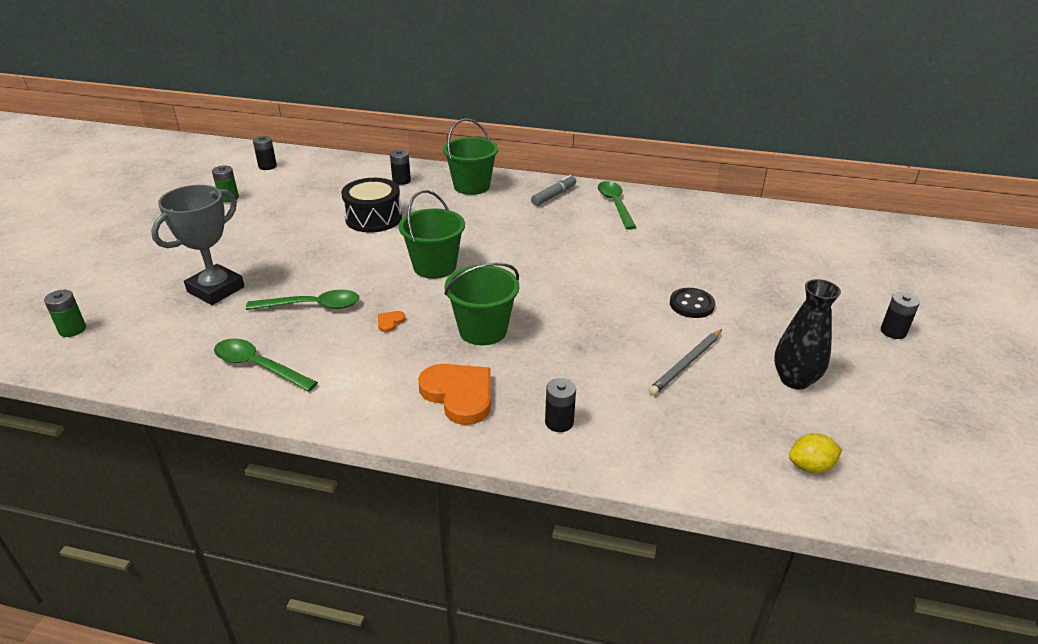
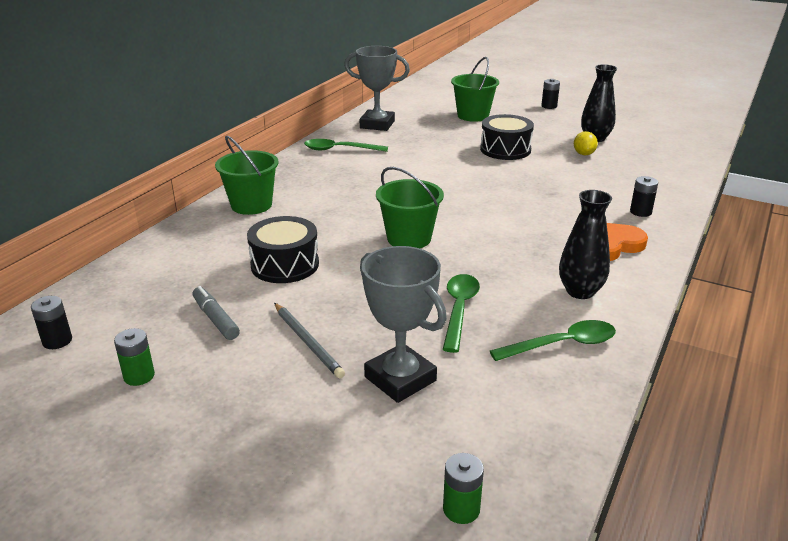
camera: 75 degrees left, 5 degrees down
(258, 366) = (562, 344): green spoon -> green spoon turned 150 degrees counterclockwise
(352, 374) = (580, 291): none -> black vase
(390, 322) = (500, 268): orange heart -> none
(401, 181) = (202, 242): black battery -> none
(483, 330) = (522, 226): green bucket -> green bucket (473, 116)
(554, 196) = (304, 170): grey marker -> grey marker (215, 319)
(686, 364) = (576, 163): grey pencil -> grey pencil (307, 342)
(691, 304) = (505, 149): black button -> black drum
(700, 214) = (377, 124): none -> grey trophy
(810, 466) = (674, 151): yellow lemon -> yellow lemon (584, 154)

